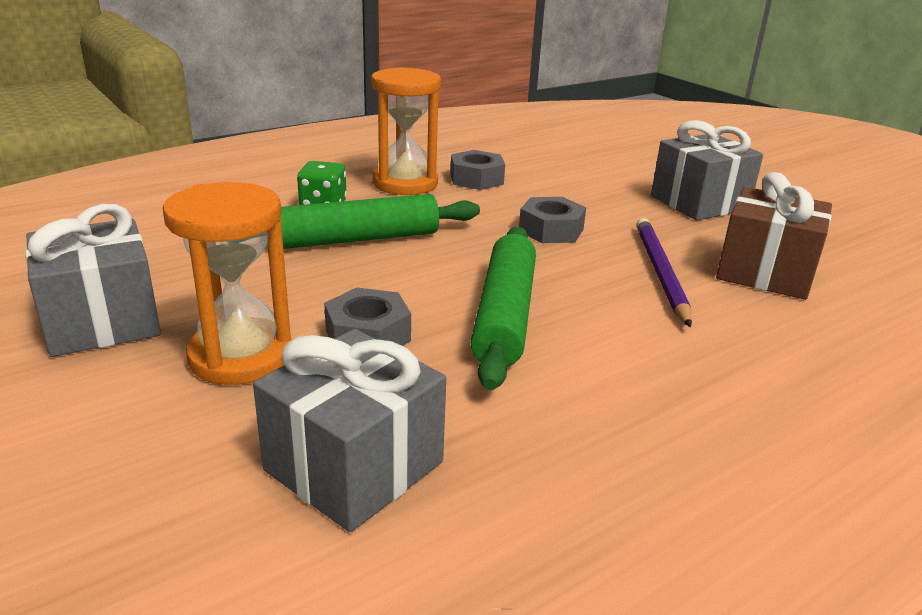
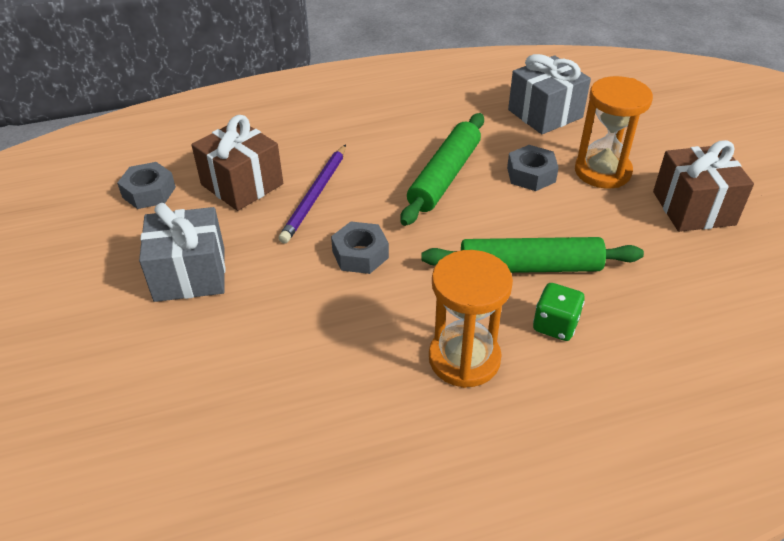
camera: 160 degrees left, 15 degrees up
(102, 321) = (693, 208): grey gift -> brown gift
(476, 179) = (382, 357): grey nut -> grey nut (149, 192)

